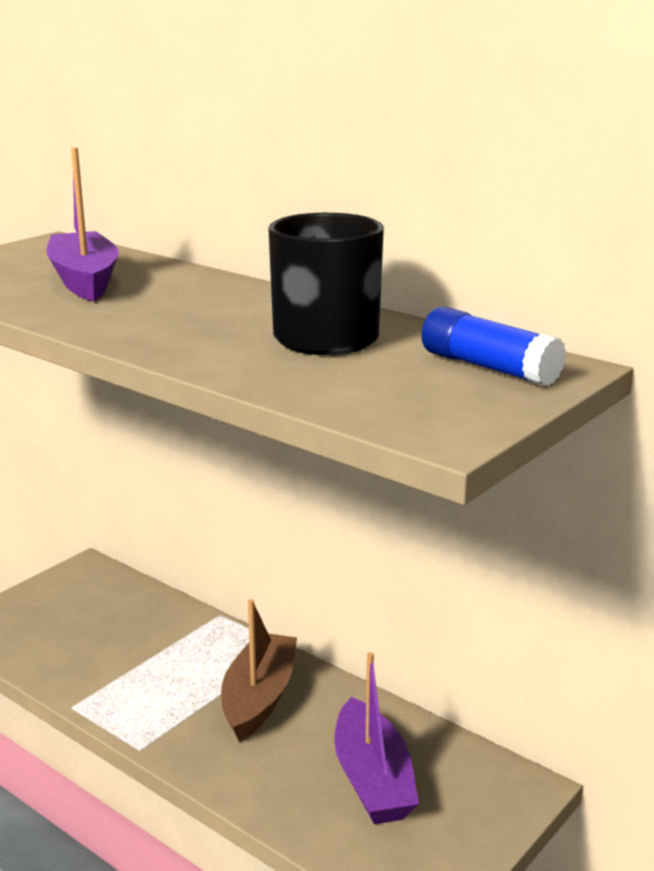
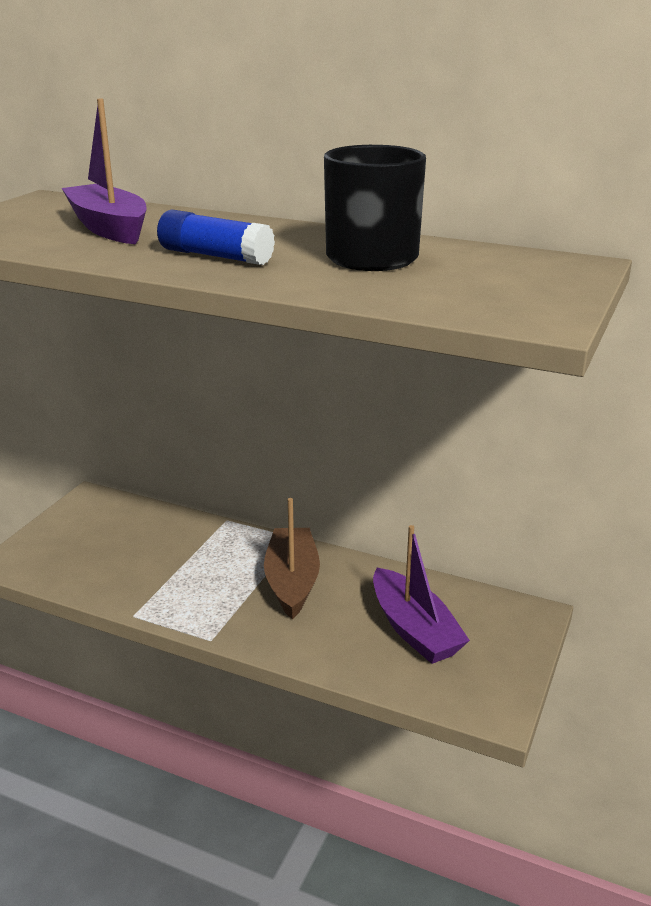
camera: 15 degrees left, 5 degrees up
(488, 367) = (525, 269): blue glue stick -> blue glue stick (215, 256)

